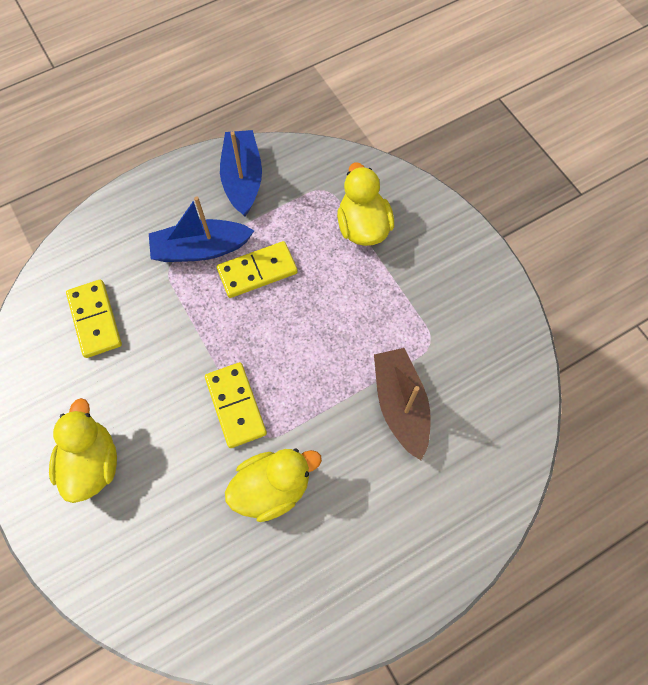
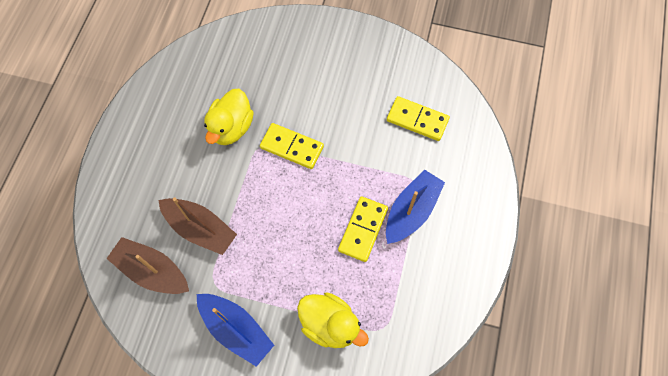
camera: 135 degrees right, 0 degrees up
(92, 463) = (332, 62): yellow duck -> none
(243, 179) = (443, 282): blue boat -> blue boat (236, 329)
(479, 405) = (152, 271): none -> brown boat

